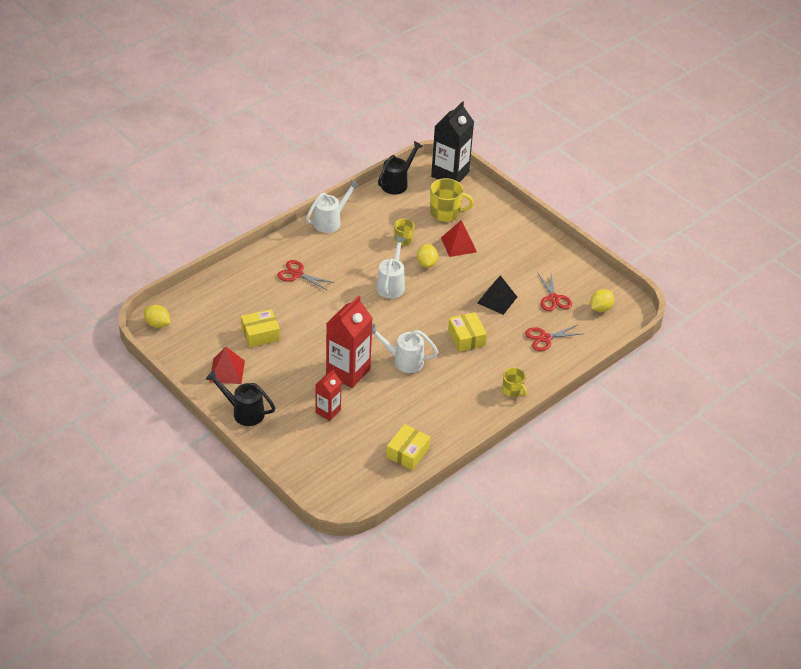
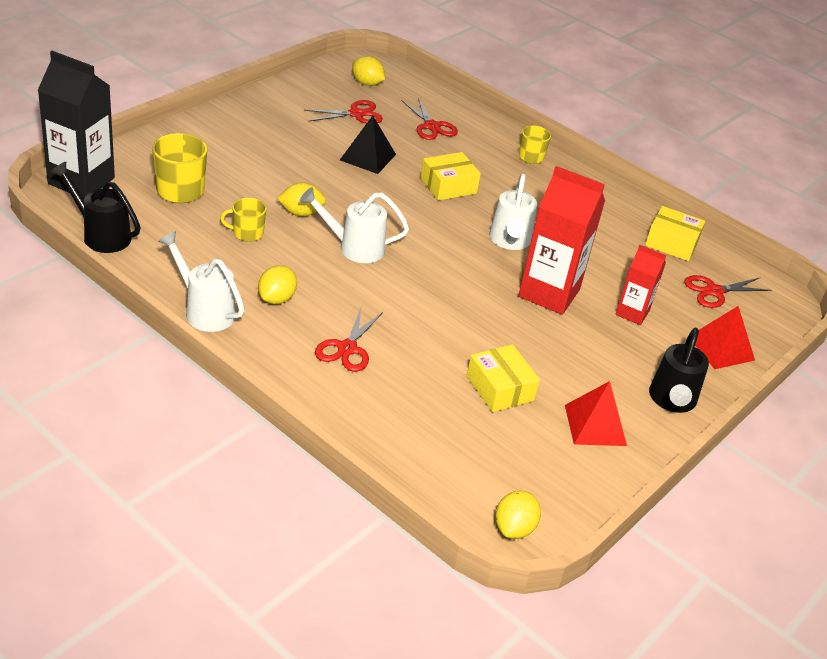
camera: 100 degrees left, 5 degrees down
(341, 249) = (277, 298): none -> yellow lemon
(351, 464) = (714, 291): none -> red scissors
(458, 244) = (255, 182): red pyramid -> red pyramid (721, 348)

